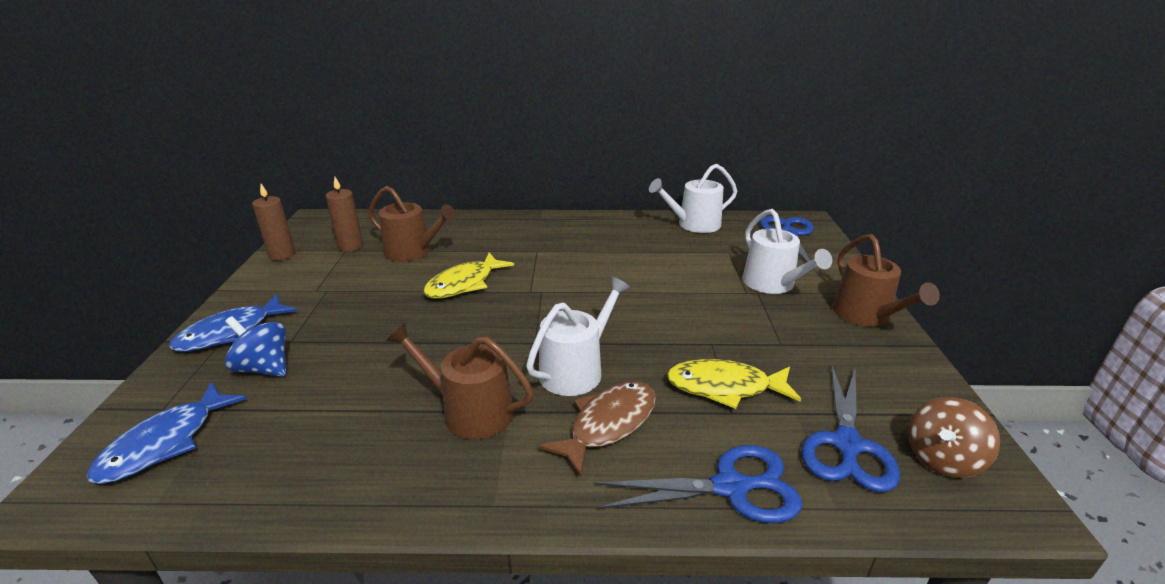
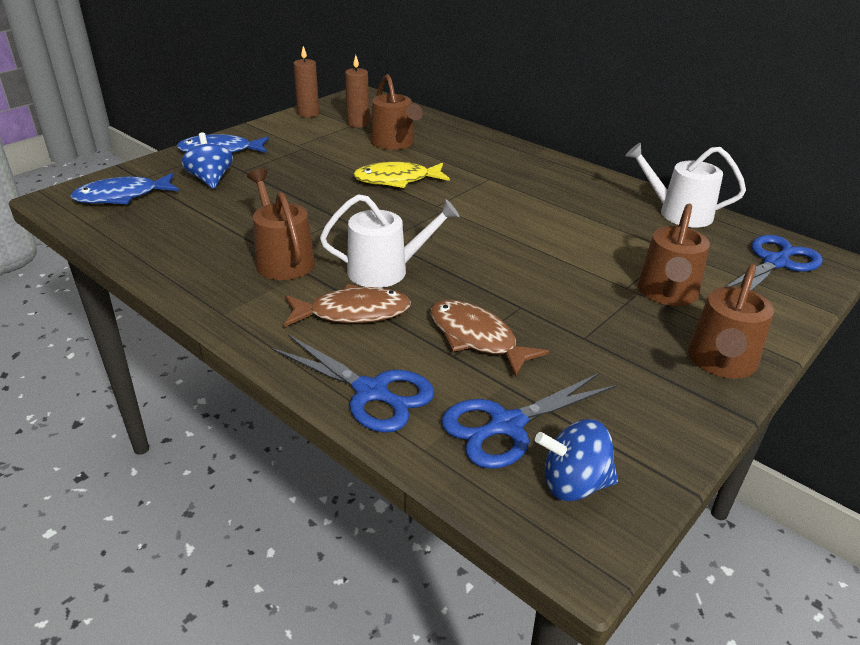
camera: 40 degrees right, 5 degrees up
(725, 387) = (476, 338): yellow fish -> brown fish
(772, 284) = (667, 293): white watering can -> brown watering can
(942, 459) = (573, 484): brown spinning top -> blue spinning top

